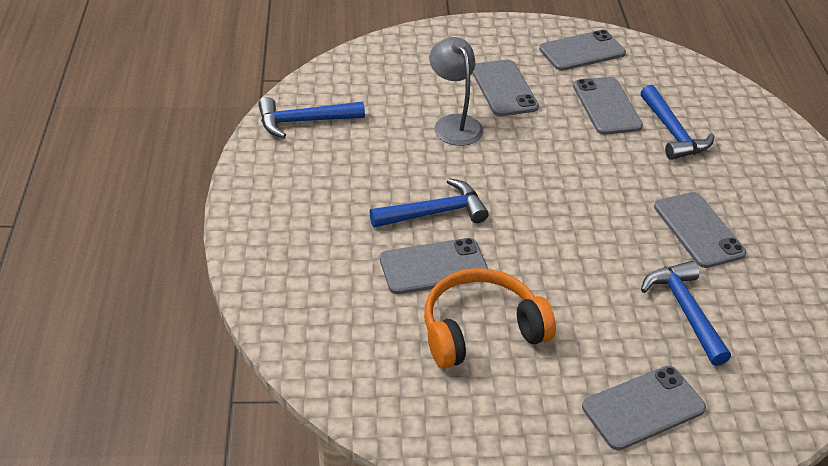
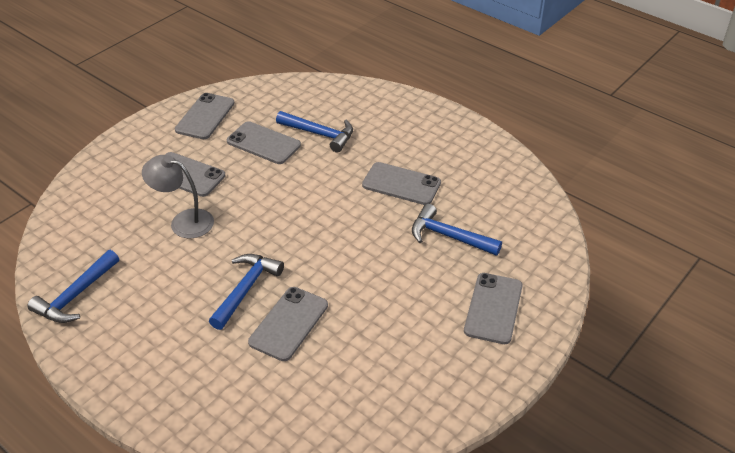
camera: 45 degrees left, 0 degrees up
(480, 329) = (362, 338): orange headphones -> none

